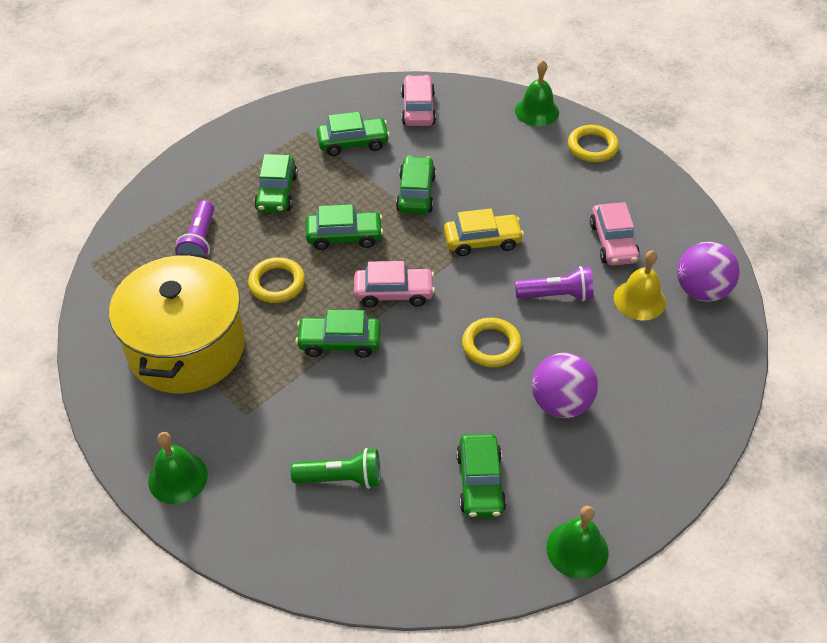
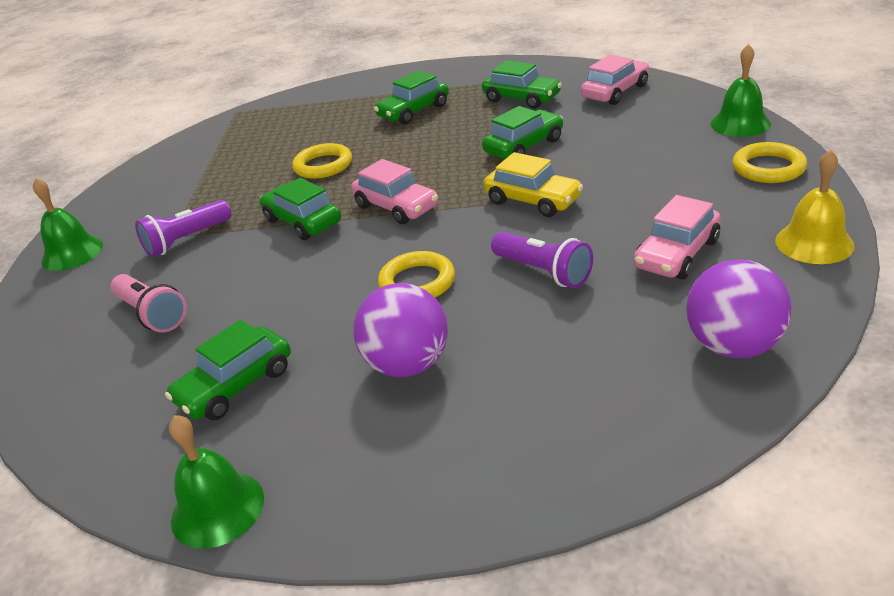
camera: 50 degrees right, 15 degrees down
(186, 347) = (206, 179): yellow pot -> none
(199, 241) = (316, 122): purple flashlight -> purple flashlight (187, 240)
(341, 478) = (152, 314): green flashlight -> pink flashlight
(344, 236) = (419, 154): green car -> none
(639, 300) = (635, 318): yellow bell -> yellow bell (814, 243)

